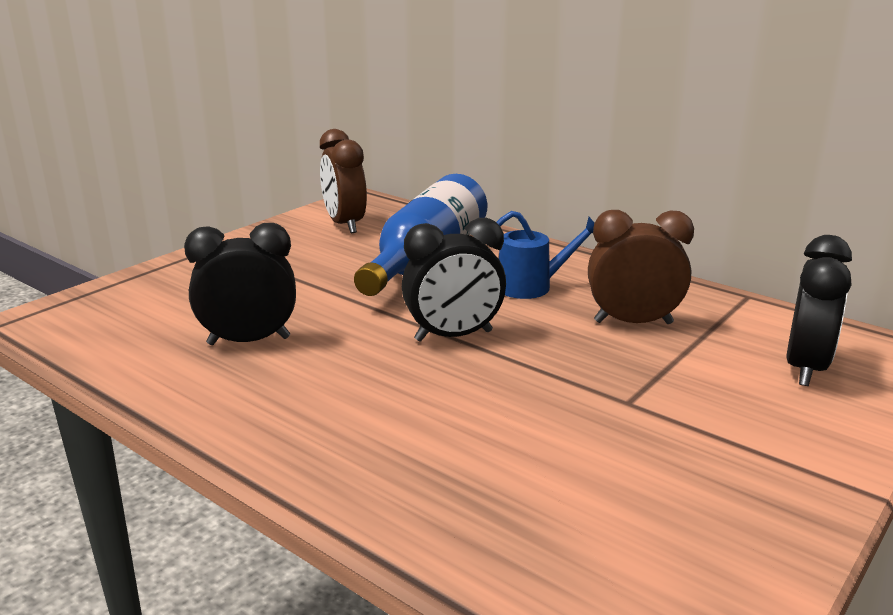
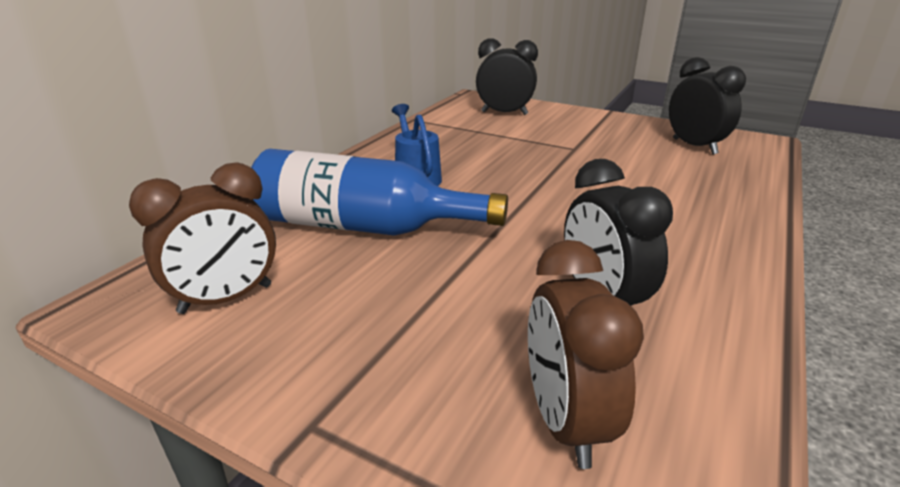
camera: 100 degrees left, 5 degrees up
(453, 336) = (524, 200): black clock -> black clock (694, 146)
(633, 322) = (468, 146): brown clock -> brown clock (565, 421)

